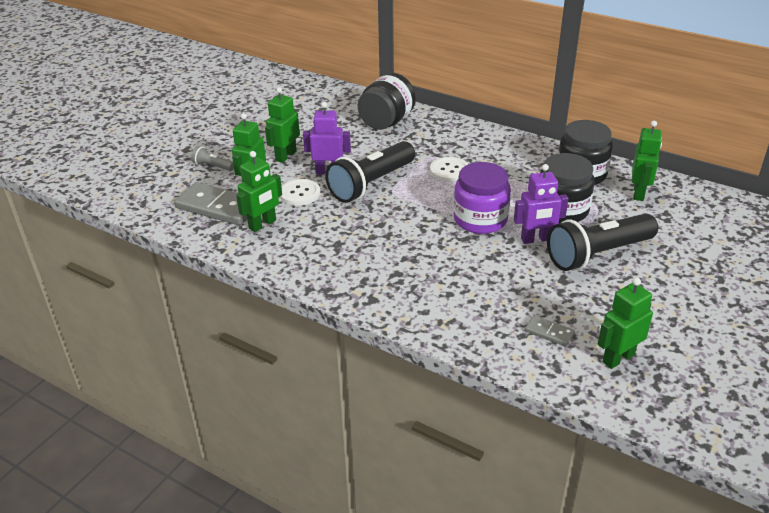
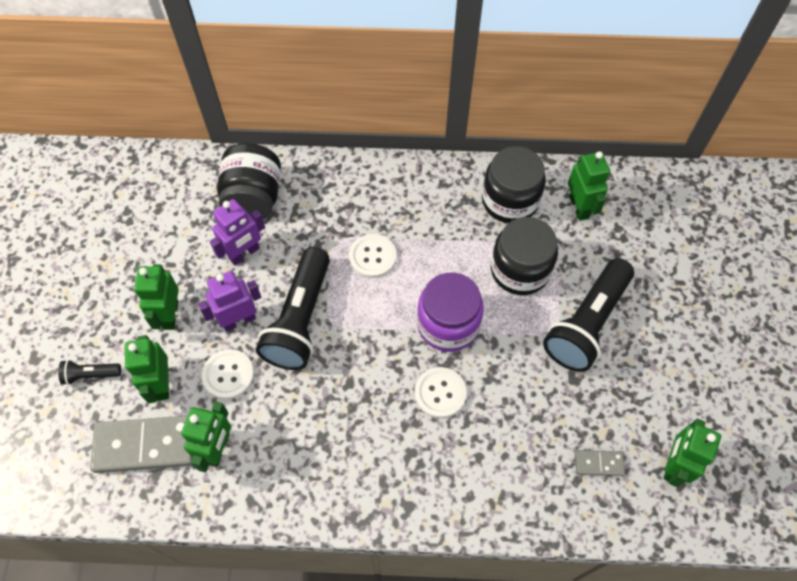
camera: 30 degrees left, 25 degrees up
(213, 166) = (91, 375): grey flashlight -> black flashlight
(445, 251) = (440, 393): none -> white button
(536, 239) = (518, 329): purple robot -> purple robot (244, 254)

